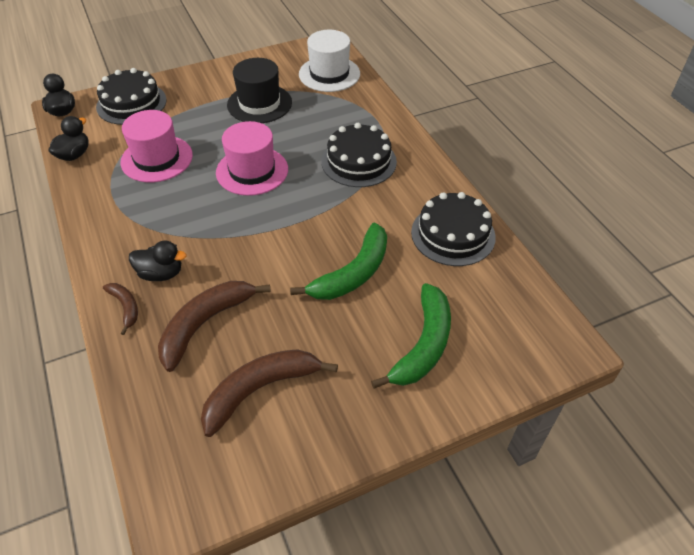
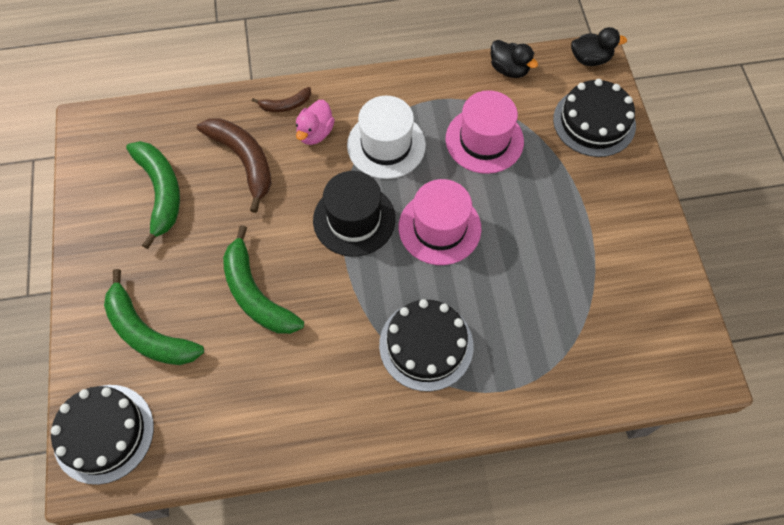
camera: 105 degrees right, 15 degrees up
(161, 273) = (315, 133): black duck -> pink duck
(259, 104) = (568, 255): black hat -> black hat (354, 219)
(260, 390) = (160, 192): brown banana -> green banana
(329, 74) = (624, 356): white hat -> white hat (386, 145)
(453, 234) = (273, 413): black cake -> black cake (103, 433)

